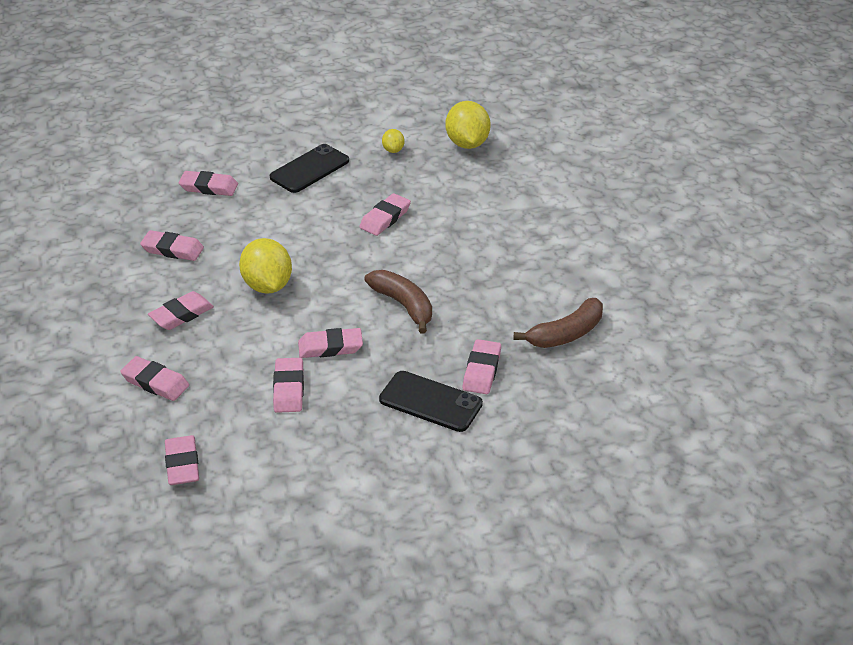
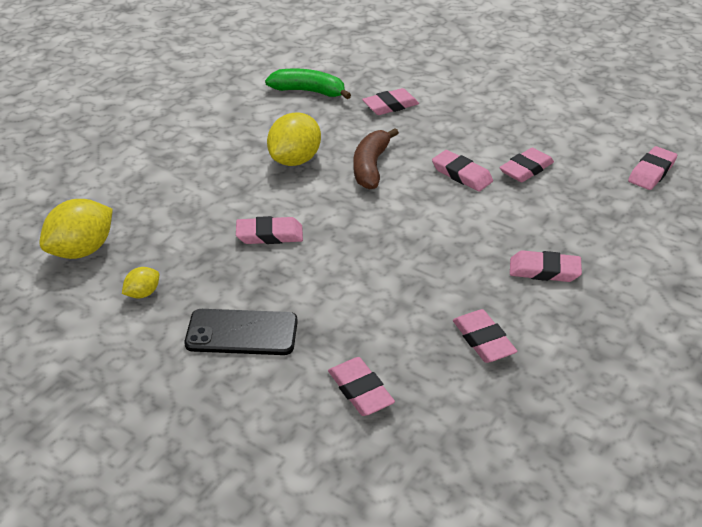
camera: 130 degrees left, 0 degrees up
(155, 382) = (621, 232): pink eraser -> none
(267, 285) = (444, 246): yellow lemon -> yellow lemon (295, 160)
(430, 402) = (447, 110): black phone -> none
(566, 334) = (309, 91): brown banana -> green banana

